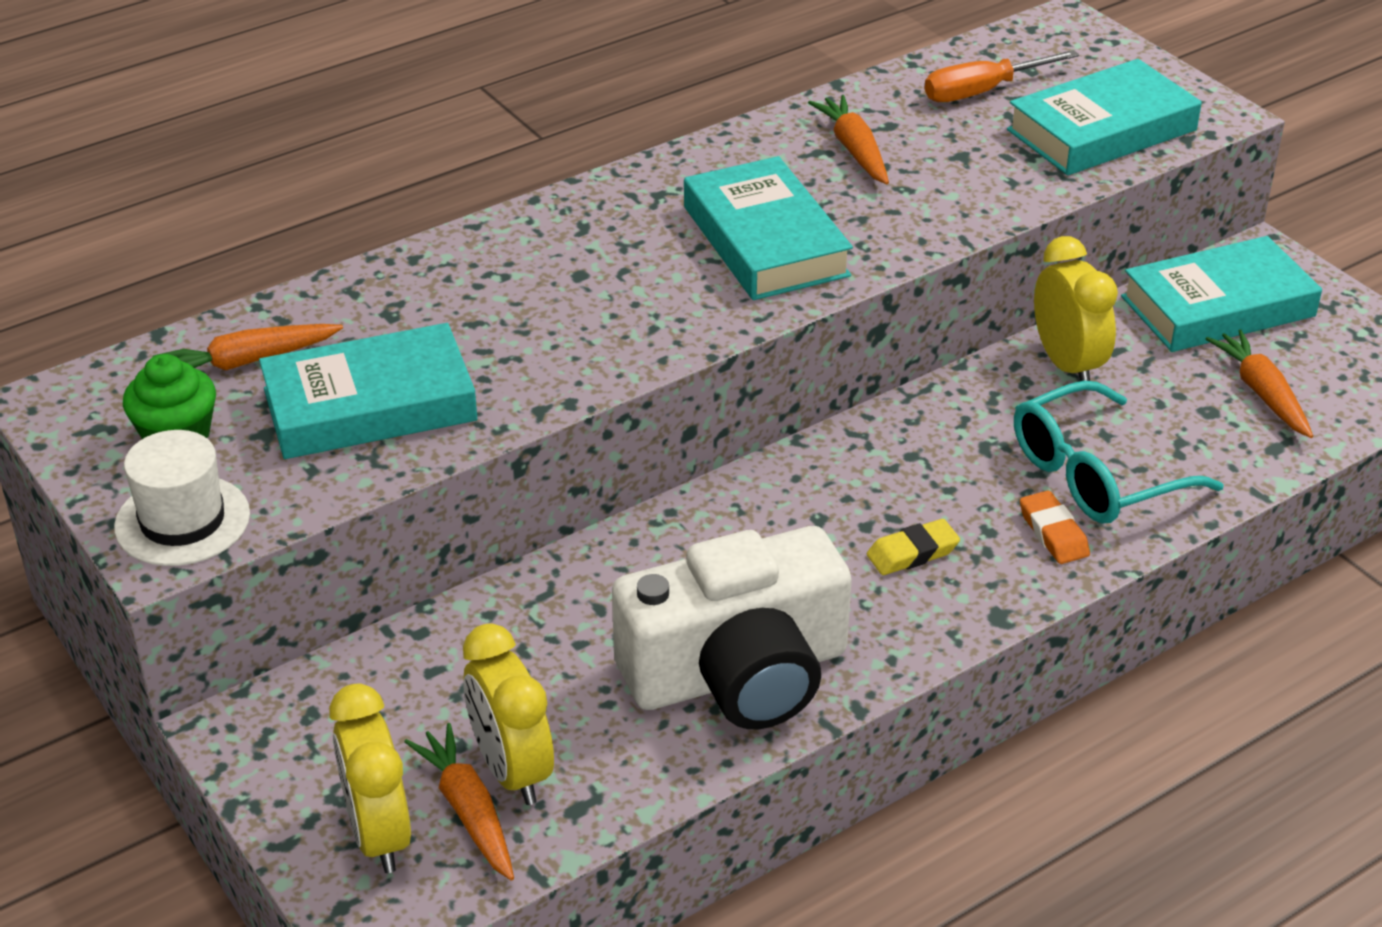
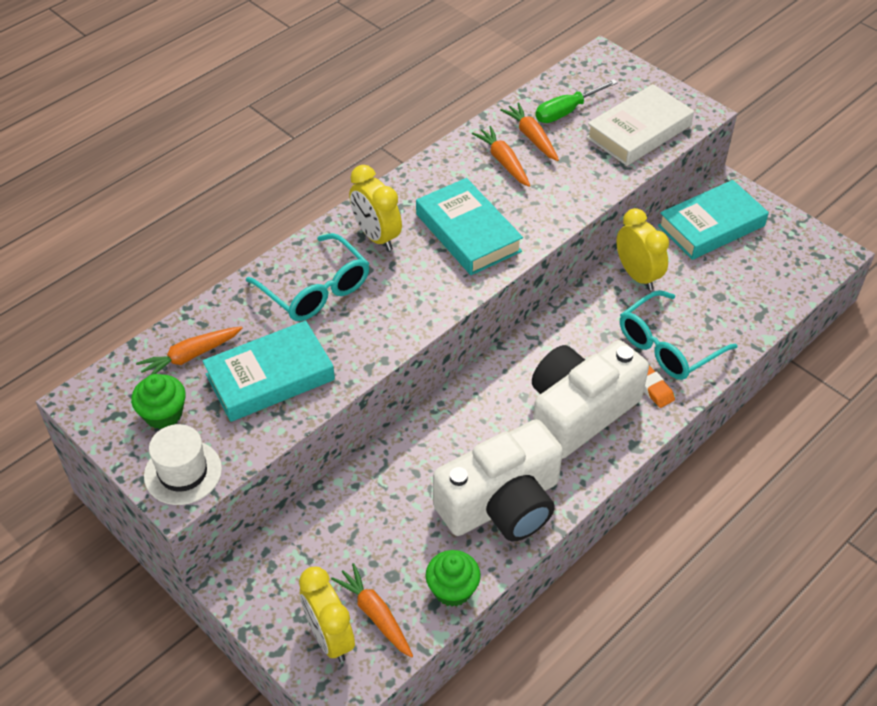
camera: 10 degrees left, 10 degrees up
(483, 292) = (315, 289): none -> turquoise glasses
(512, 770) = (393, 585): yellow clock -> yellow clock (376, 236)
(615, 791) = (452, 589): none -> green cupcake
(912, 553) = (579, 412): yellow eraser -> white camera
(982, 91) = (566, 111): orange screwdriver -> green screwdriver
(1101, 130) = (638, 131): turquoise book -> white book
(1261, 393) = (745, 280): orange carrot -> orange carrot (531, 137)

